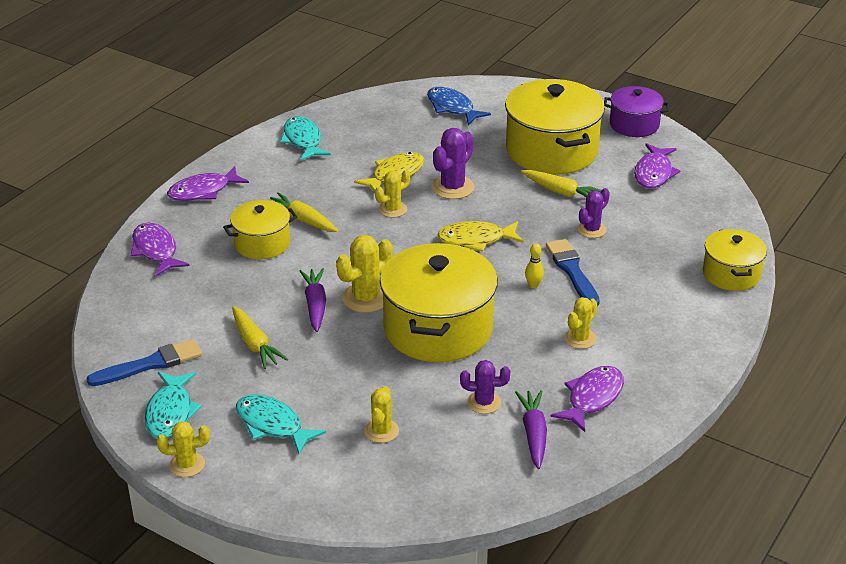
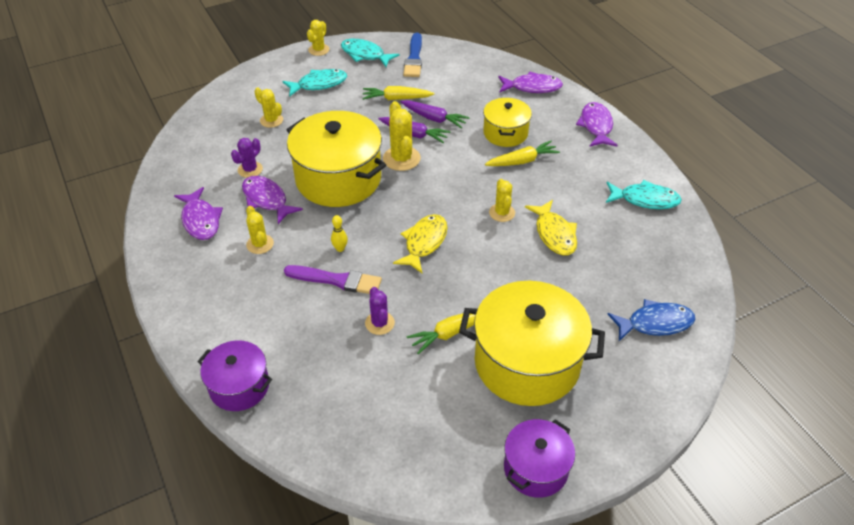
camera: 120 degrees right, 10 degrees up
(452, 187) = (510, 261): purple cactus -> none
(533, 434) = (202, 178): purple carrot -> purple carrot (434, 118)
(572, 271) = (337, 280): blue brush -> purple brush
(654, 173) = (432, 427): purple fish -> purple fish (267, 200)
(731, 274) = (239, 386): yellow pot -> purple pot

